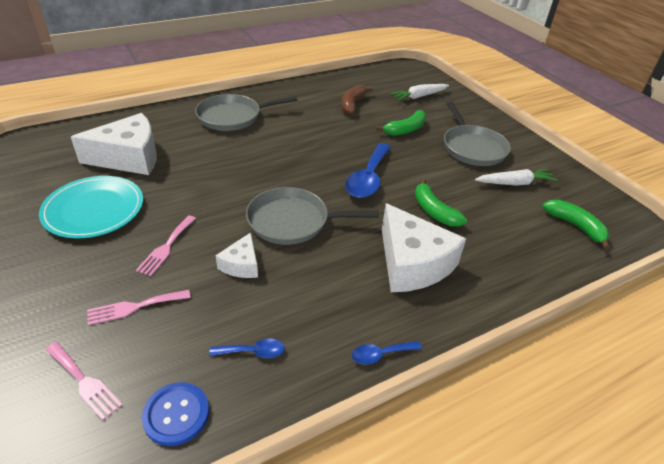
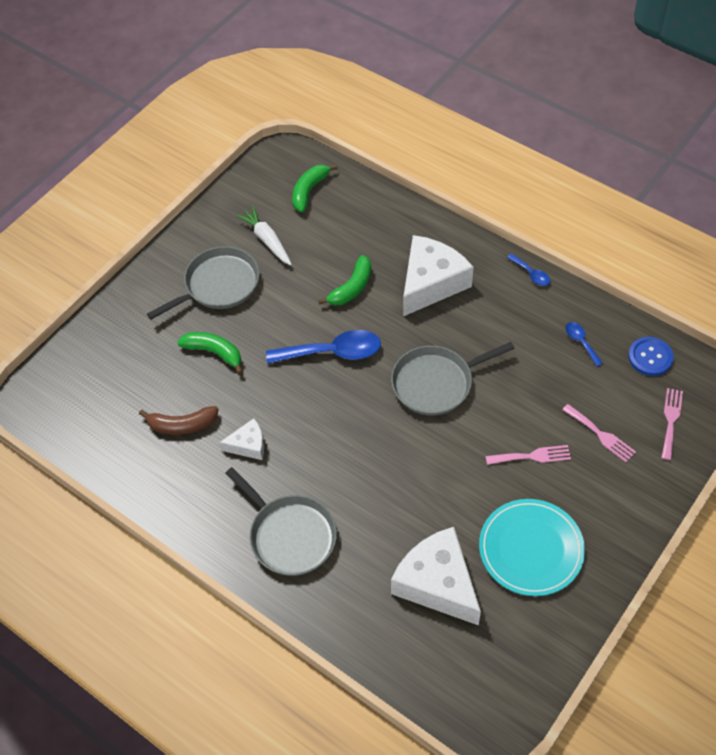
camera: 110 degrees left, 15 degrees up
(241, 265) = (512, 392): white cheese -> white cheese (248, 445)
(293, 221) = (436, 383): grey pan -> grey pan turned 90 degrees clockwise
(419, 97) = (121, 365): white carrot -> none

